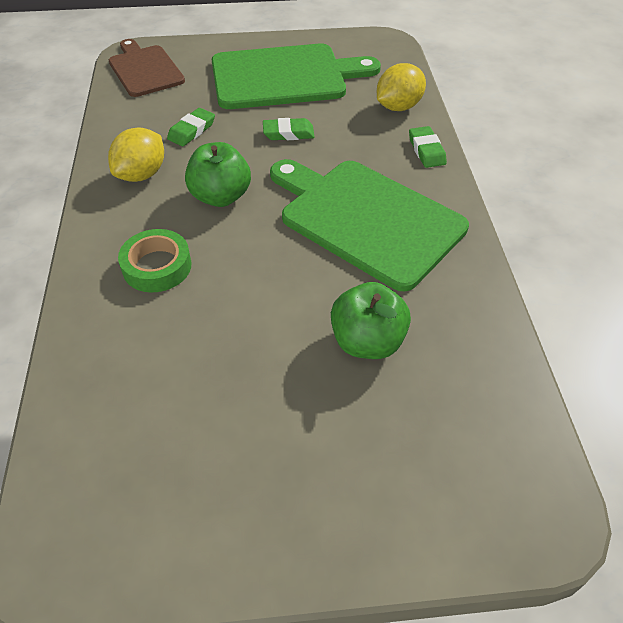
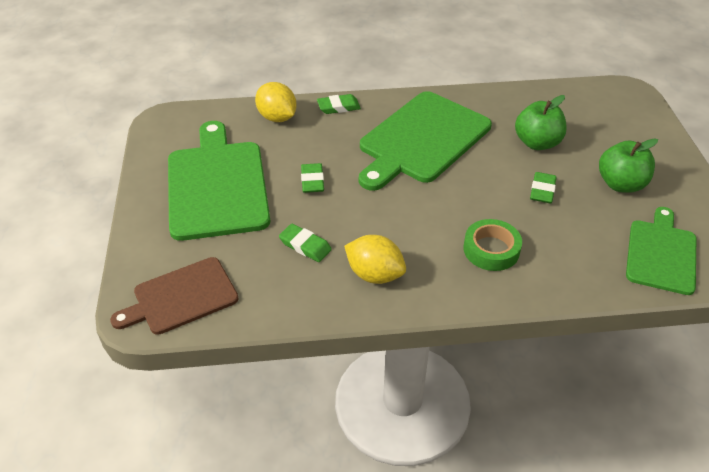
camera: 90 degrees left, 5 degrees down
(108, 455) = (661, 253): none -> green cutting board
(220, 196) = (402, 218): green apple -> green apple (620, 184)
(258, 332) = (542, 190): none -> green eraser

